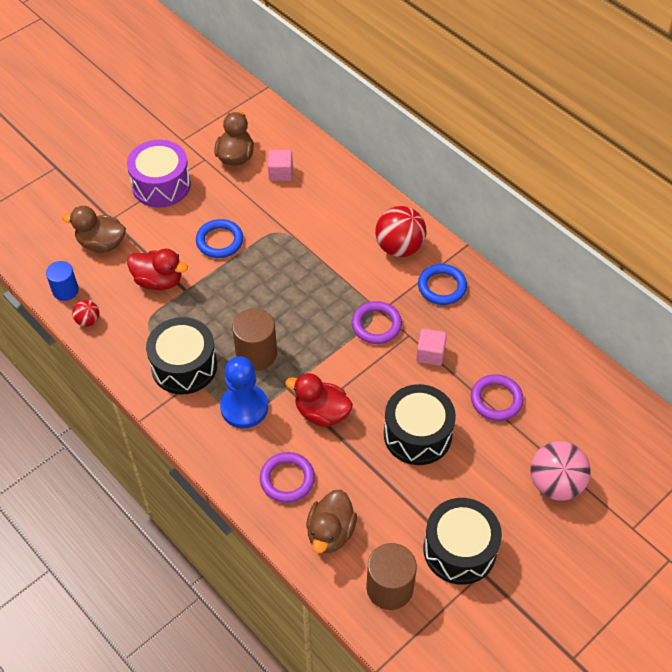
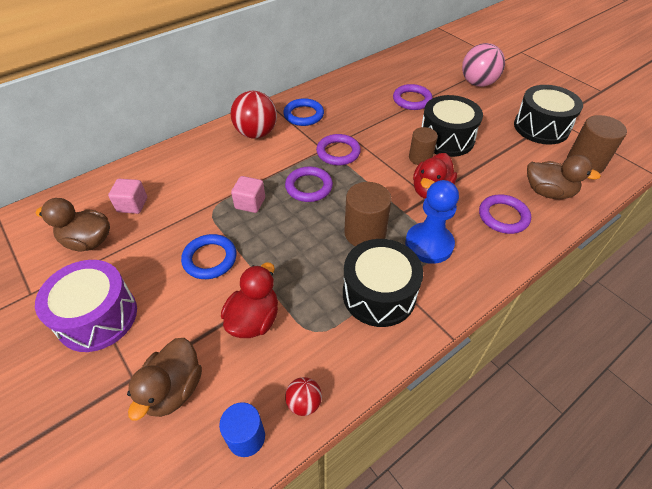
camera: 85 degrees left, 5 degrees down
(317, 303) = (309, 187): none -> purple ring
(377, 405) = (420, 158): none -> brown cylinder
(430, 354) = (370, 126): pink cube -> pink cube (250, 203)

